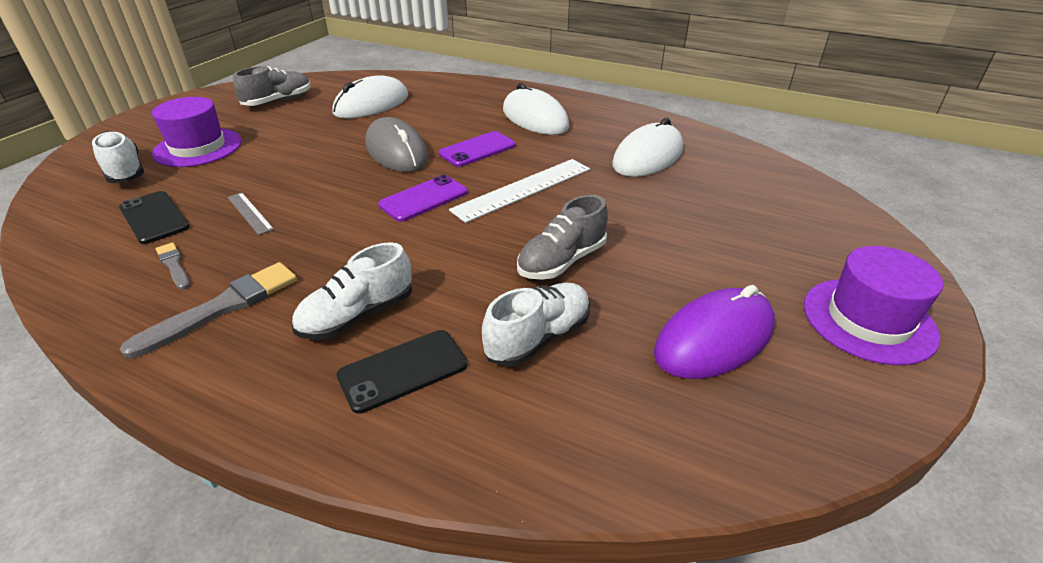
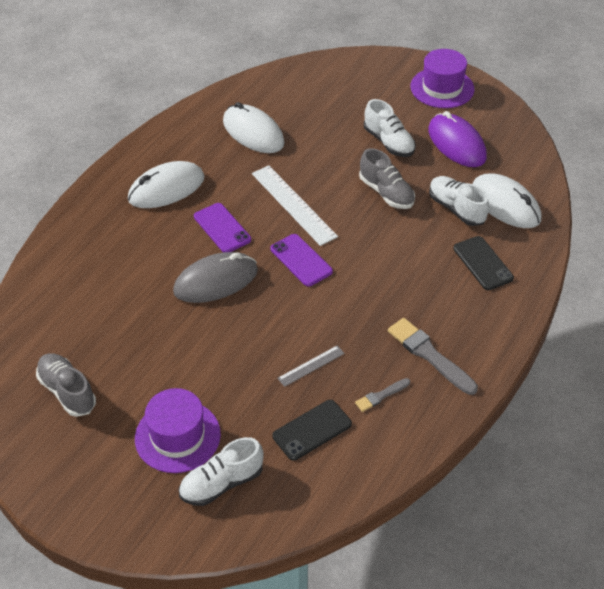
camera: 85 degrees left, 10 degrees up
(357, 315) = (438, 286): white shoe -> white shoe (388, 142)
(371, 104) = (100, 307): white mouse -> white mouse (505, 204)

